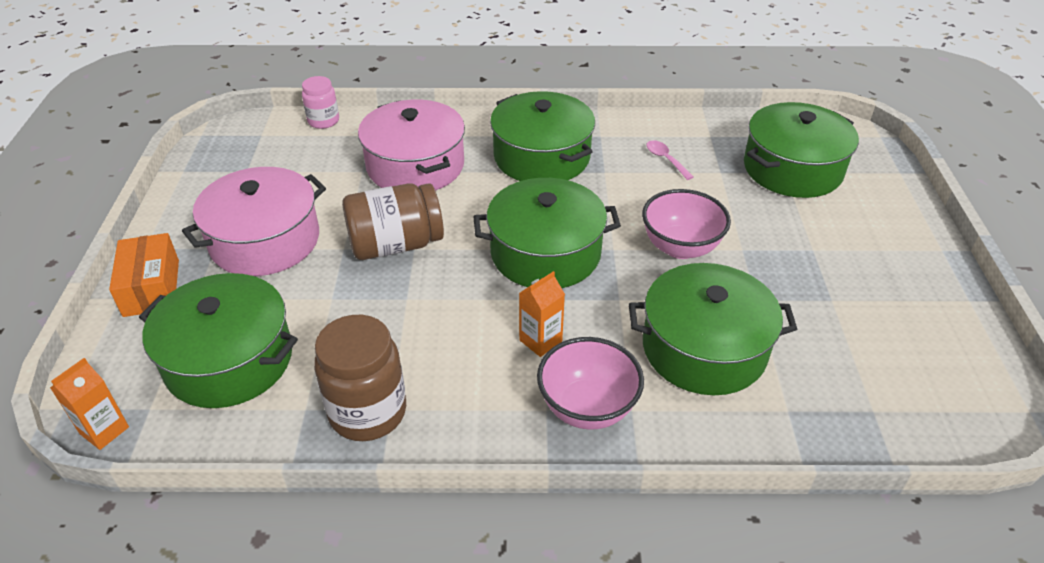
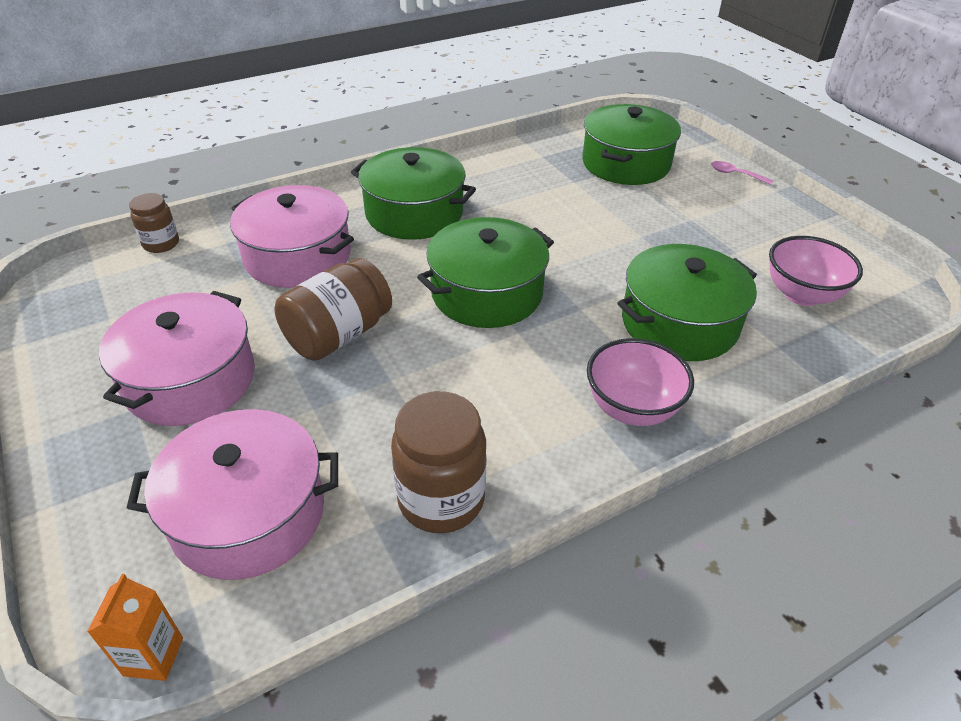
camera: 30 degrees left, 0 degrees up
(152, 288) = (87, 478): orange box -> none
(229, 360) = (248, 514): green pot -> pink pot
(323, 121) = (161, 244): pink jar -> brown jar
(540, 341) = (545, 369): orange carton -> none
(666, 160) = (523, 184): pink spoon -> pink spoon (736, 174)
(680, 247) = (594, 250): pink bowl -> pink bowl (801, 295)

